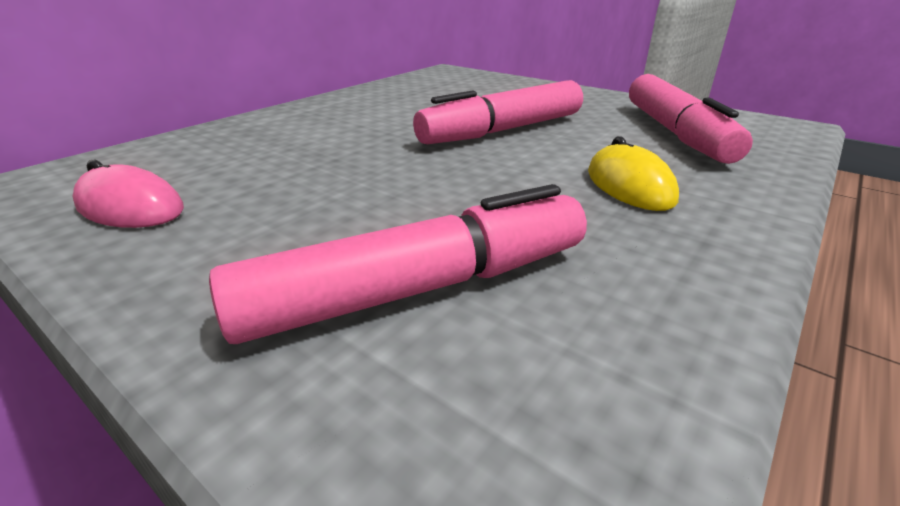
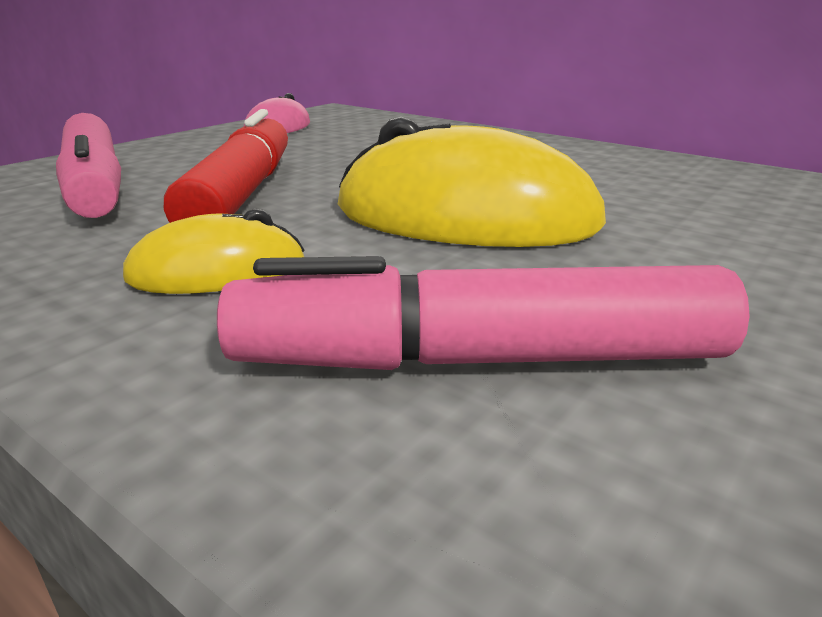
camera: 90 degrees right, 5 degrees down
(456, 196) = (242, 194): none -> red marker
(503, 130) = (465, 217): pink marker -> yellow mouse

